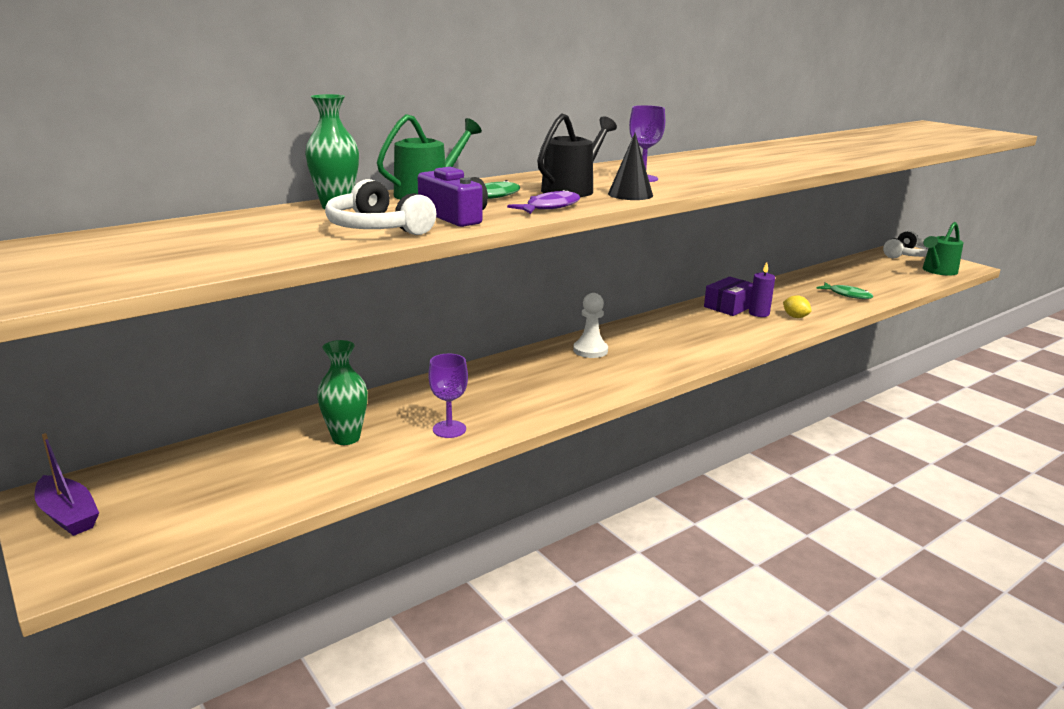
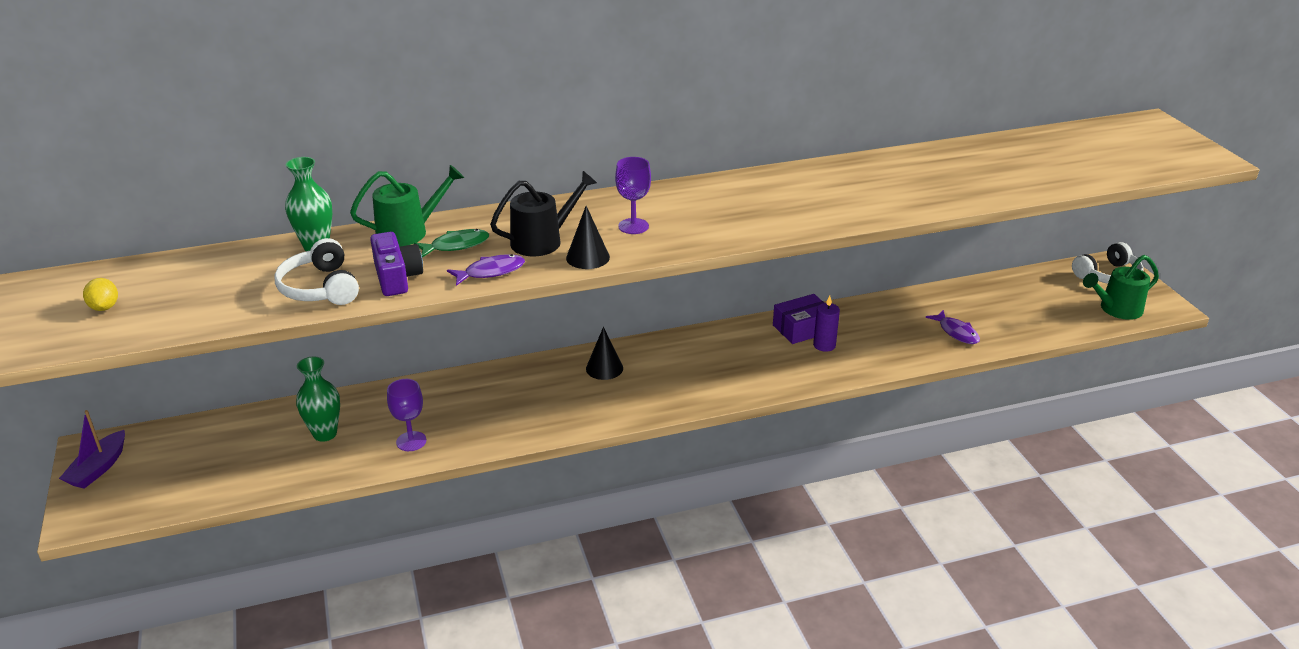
camera: 20 degrees right, 10 degrees up
(68, 515) = (98, 468): purple boat -> purple boat turned 45 degrees clockwise
(590, 350) = (604, 368): white pawn -> black cone
(795, 317) = (860, 357): yellow lemon -> yellow lemon (104, 307)
(847, 295) = (956, 332): green fish -> purple fish

